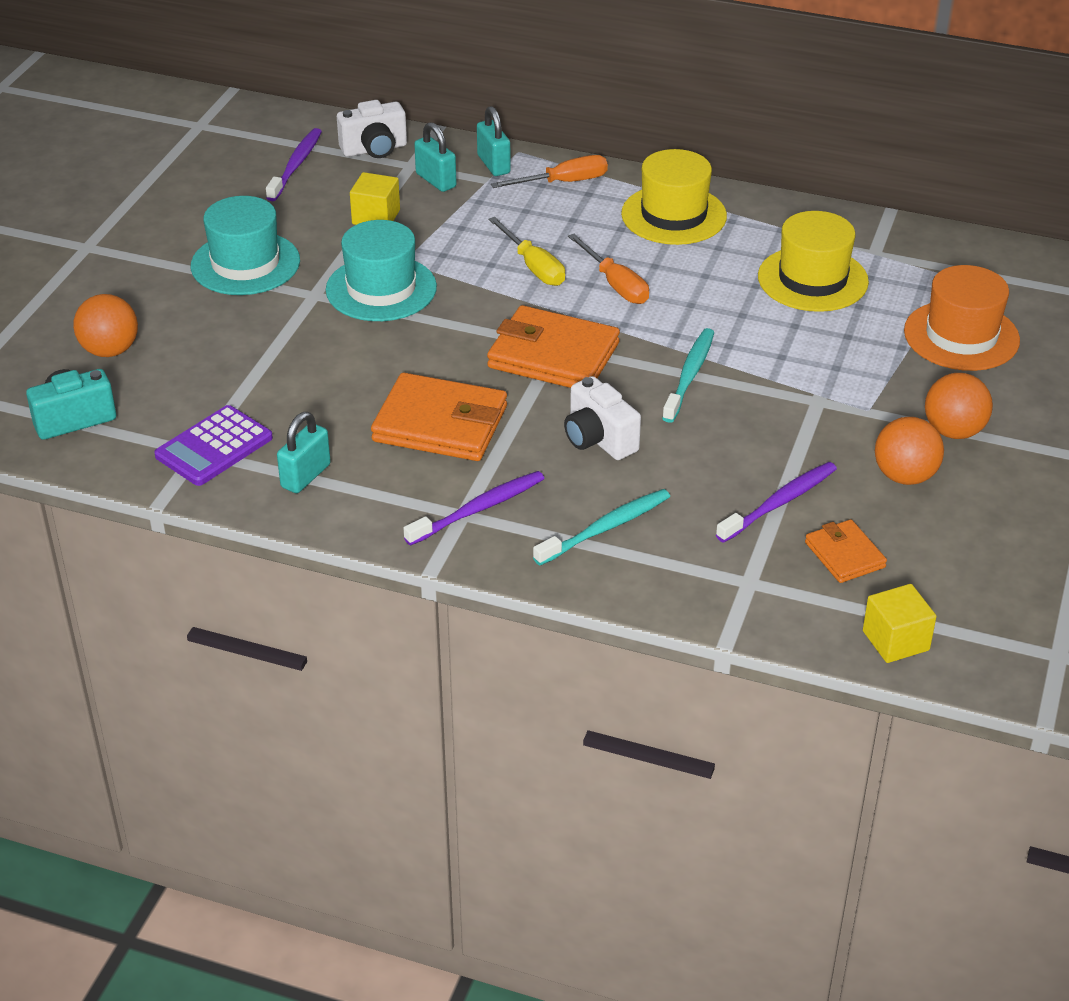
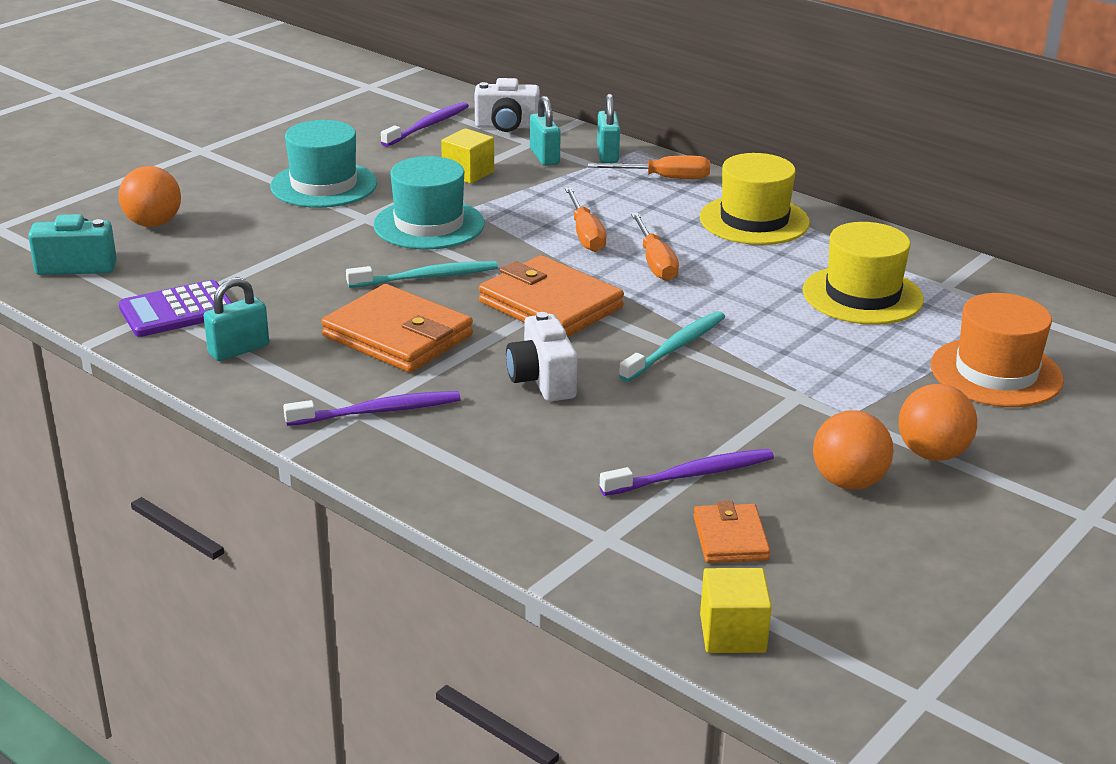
camera: 20 degrees right, 10 degrees down
(533, 267) = (585, 234): yellow screwdriver -> orange screwdriver
(606, 528) = (492, 455): turquoise toothbrush -> turquoise toothbrush (427, 277)

